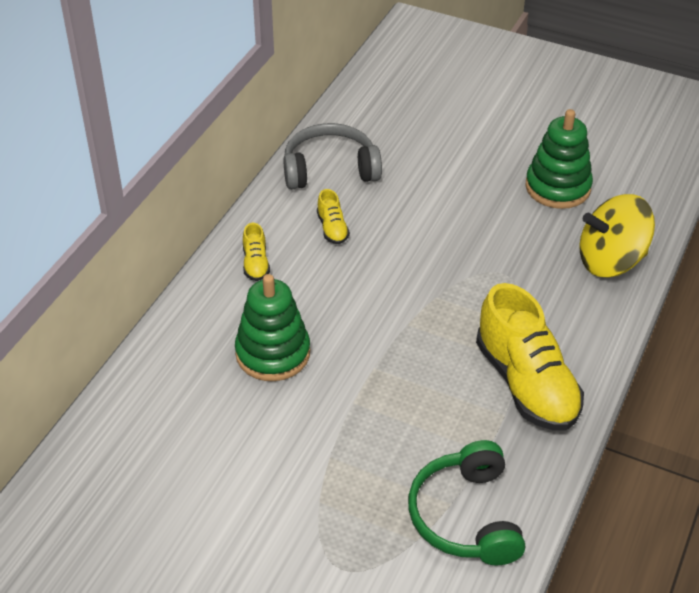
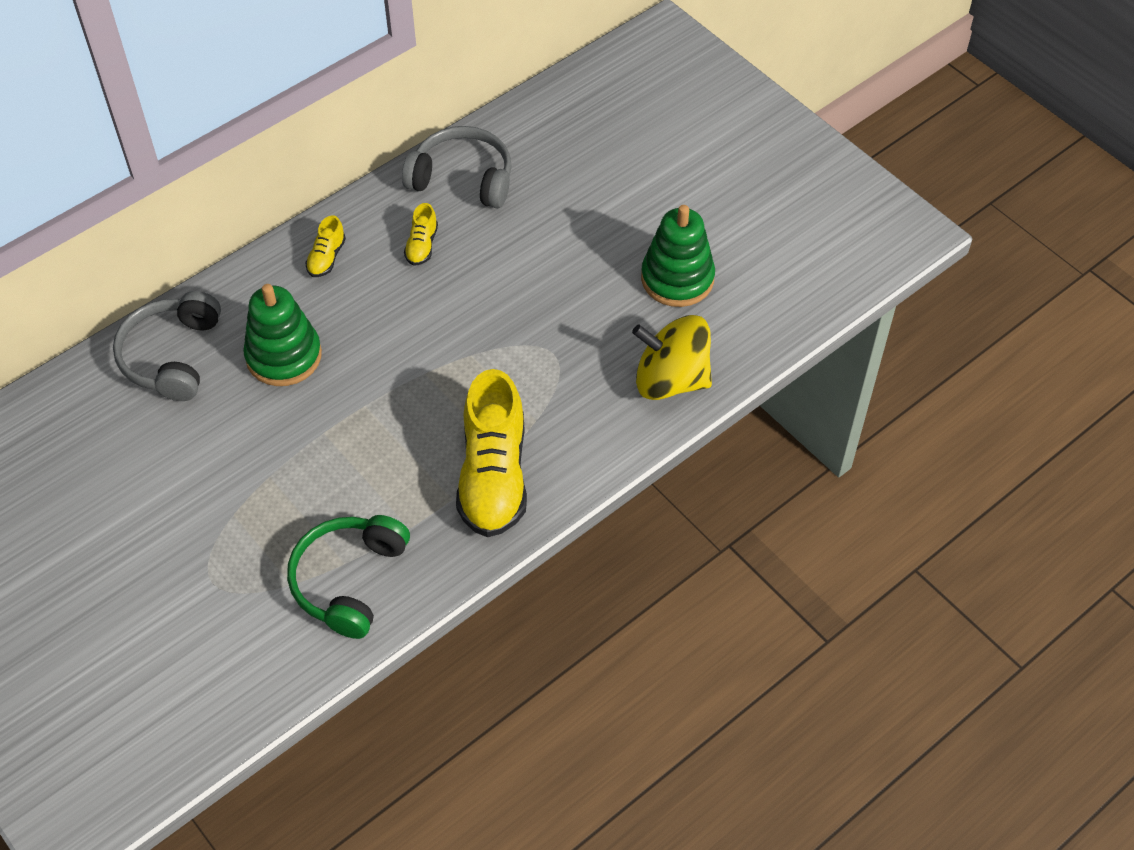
camera: 25 degrees right, 10 degrees up
(167, 389) = (172, 356): none -> grey headphones

